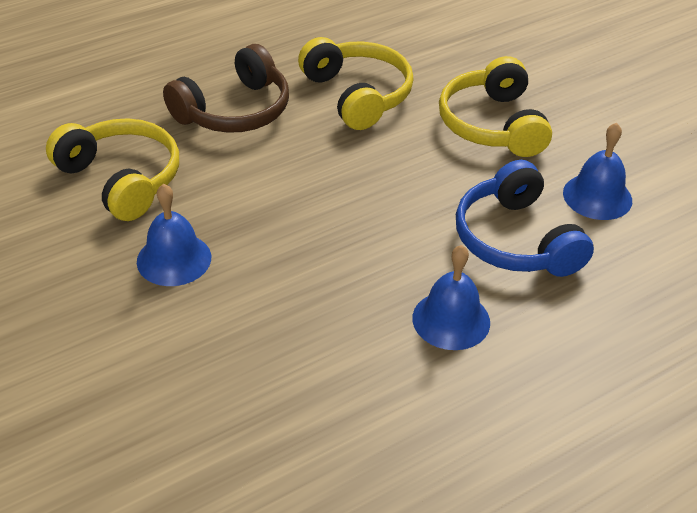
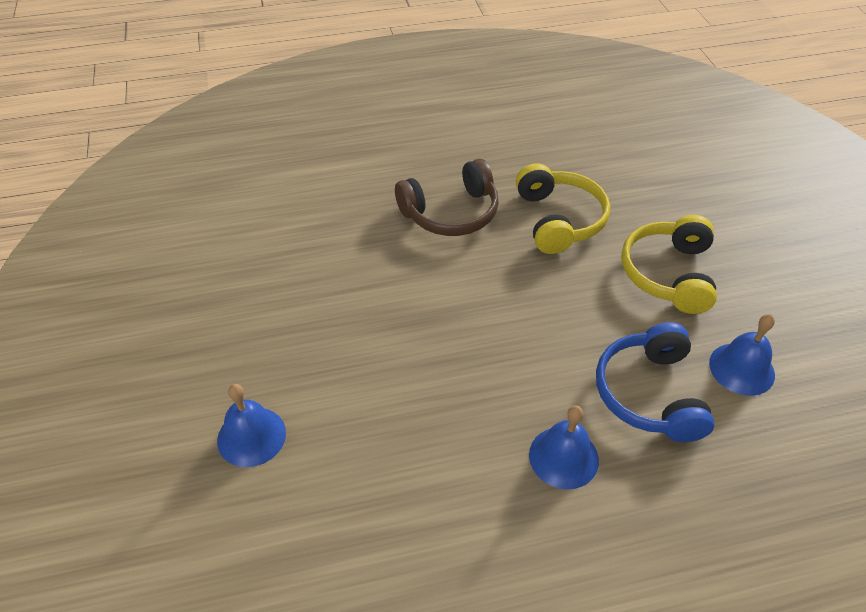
camera: 20 degrees right, 5 degrees up
(122, 179) = (341, 256): yellow headphones -> none
(174, 259) = (355, 338): blue bell -> blue bell (251, 436)

